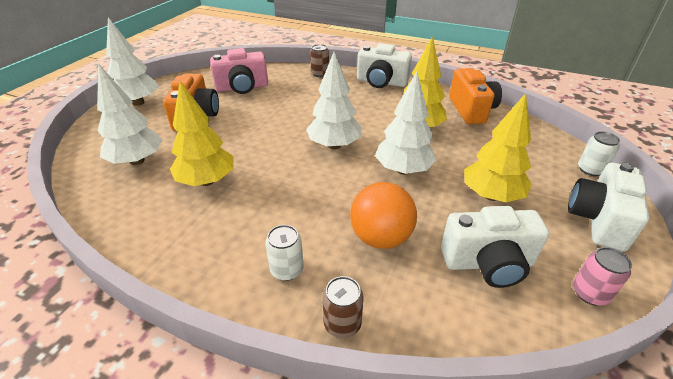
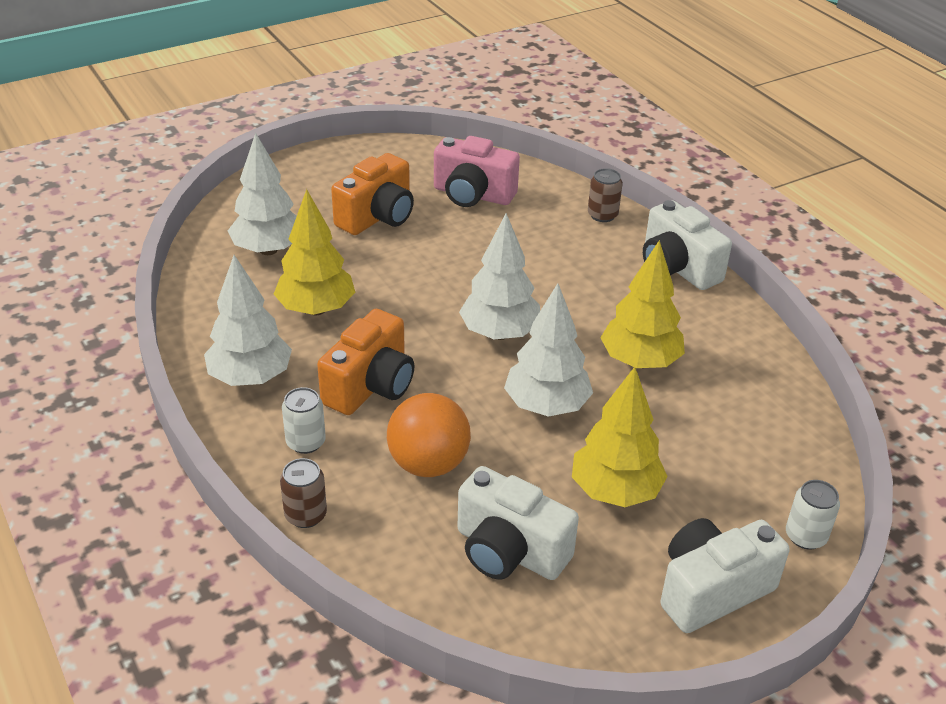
camera: 35 degrees right, 0 degrees up
(138, 103) = (330, 167): white tree -> white tree (250, 378)
(471, 110) = (756, 372): orange camera -> orange camera (370, 386)
(589, 293) = (579, 639): pink can -> none

